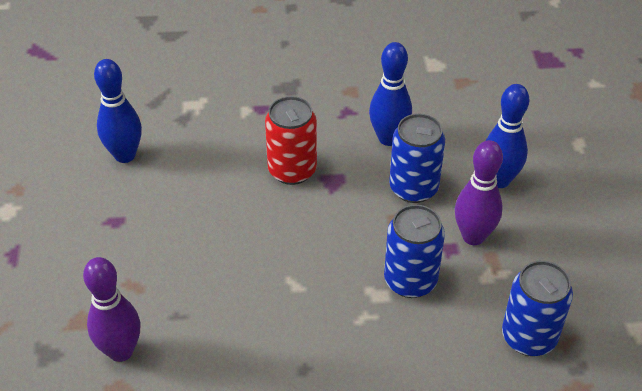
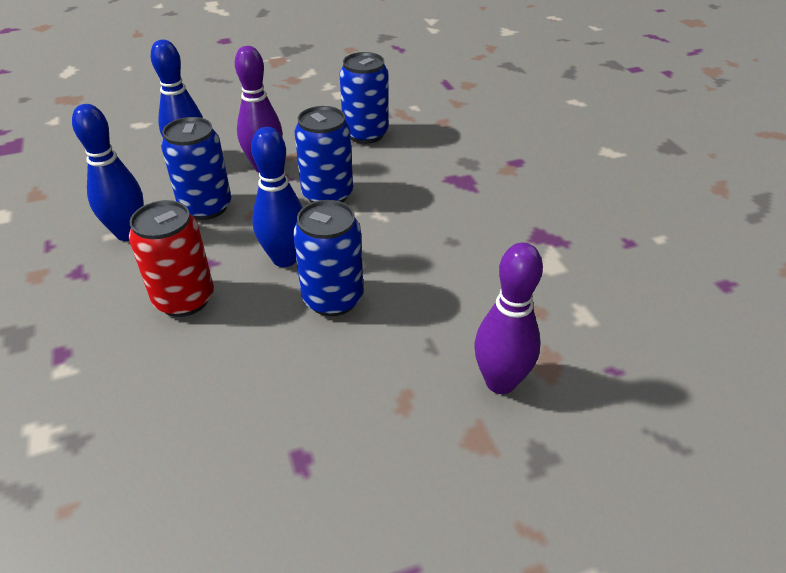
camera: 105 degrees left, 5 degrees down
(125, 155) = (159, 494): blue bowling pin -> blue bowling pin (285, 259)
(257, 261) = (333, 299): none -> blue can

